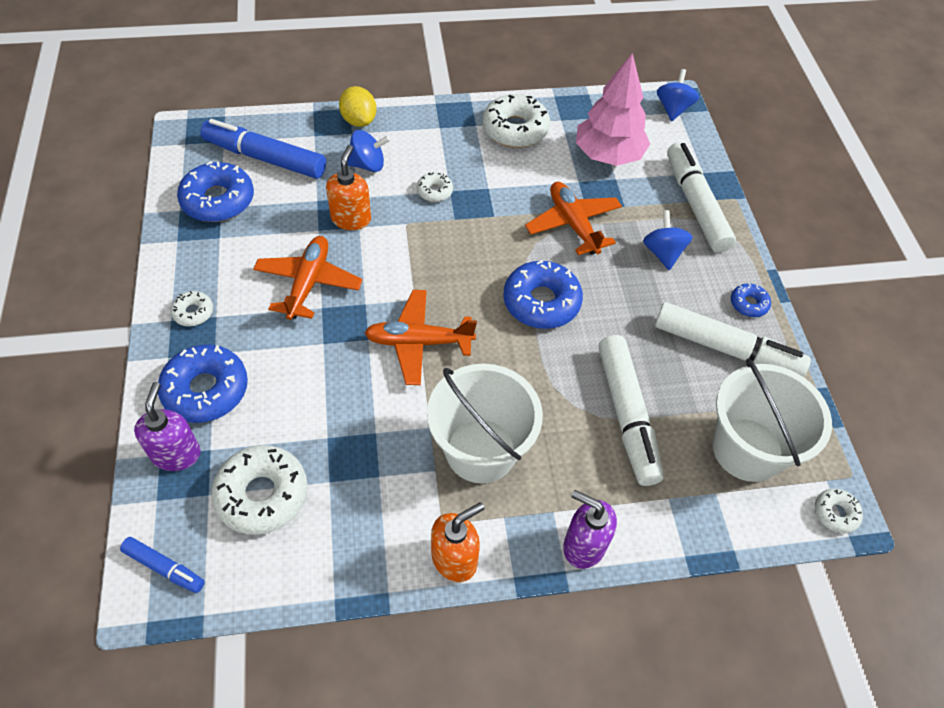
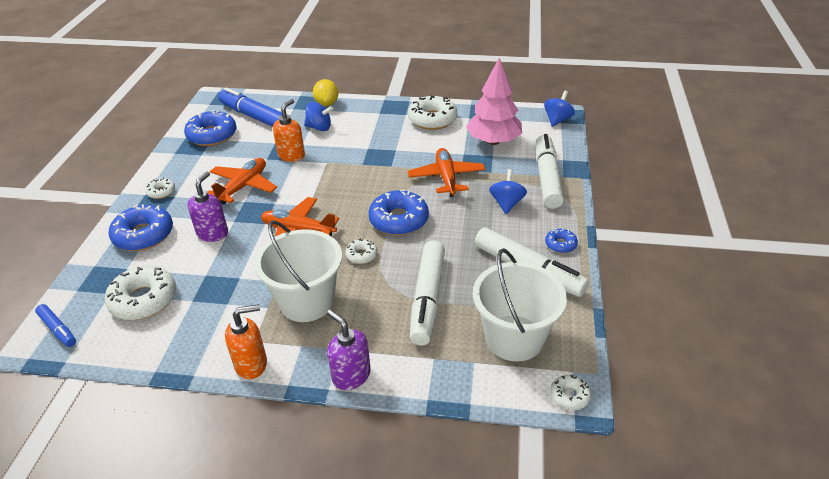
camera: 20 degrees right, 15 degrees down
(176, 454) = (104, 267): purple soap dispenser -> purple soap dispenser (213, 233)
(434, 191) = (356, 147): white donut -> white donut (361, 255)

